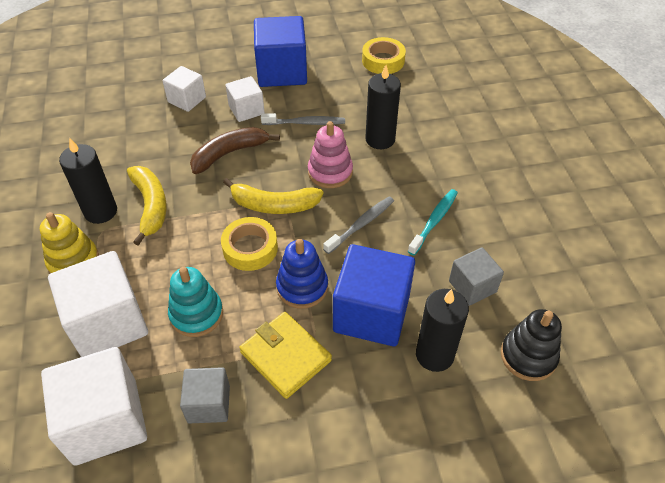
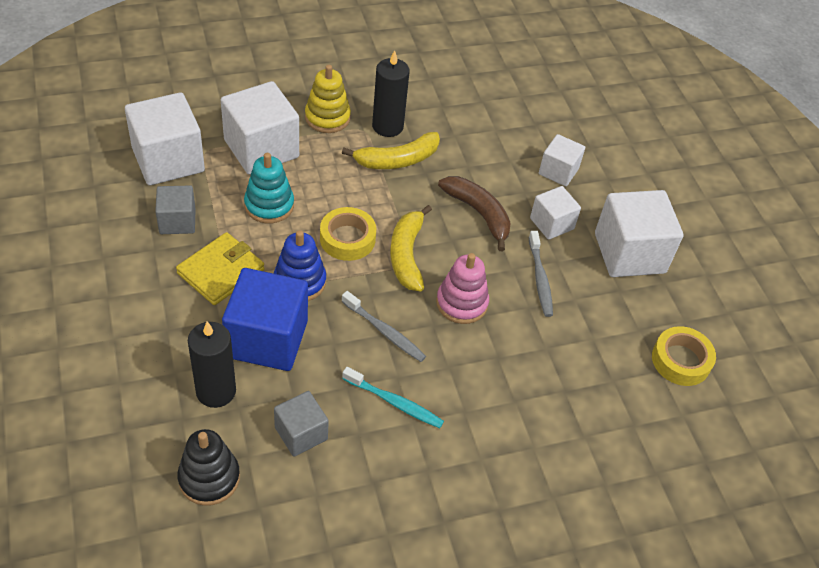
camera: 80 degrees right, 0 degrees up
(282, 71) = (629, 253): blue cube -> white cube
(380, 139) = (524, 353): black candle -> none

